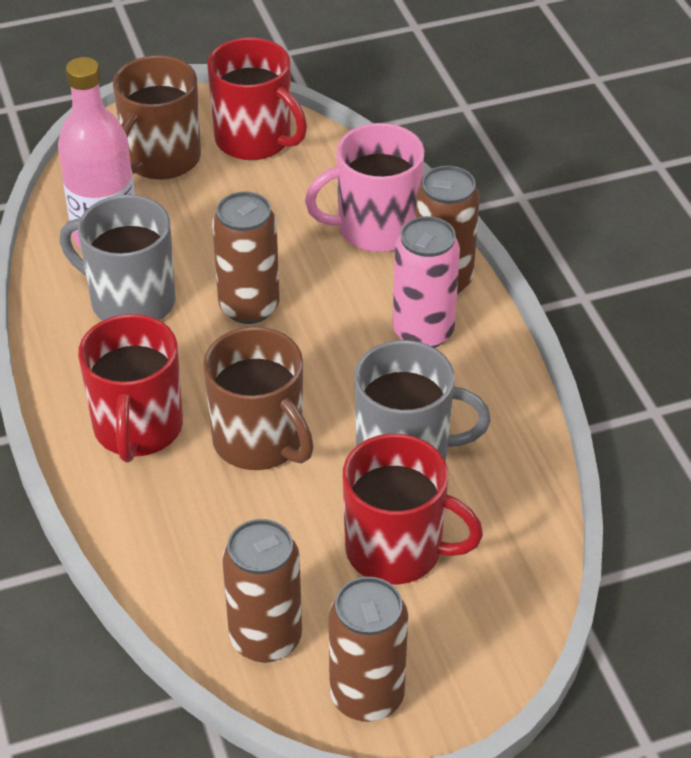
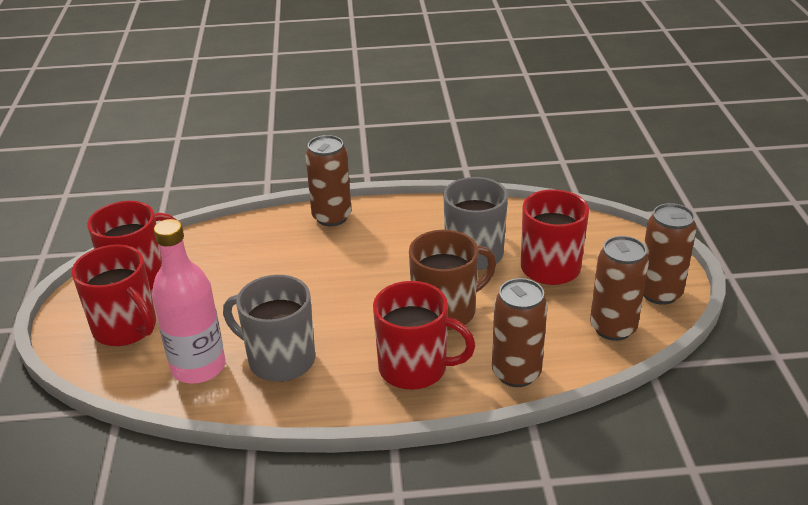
camera: 75 degrees left, 10 degrees down
(131, 301) = (280, 359): grey mug -> grey mug turned 75 degrees clockwise
(160, 159) = (126, 328): brown mug -> red mug
(249, 307) = (315, 301): brown can -> brown can (516, 373)
(375, 228) = (268, 236): pink mug -> none
(423, 332) = (374, 231): pink can -> none

